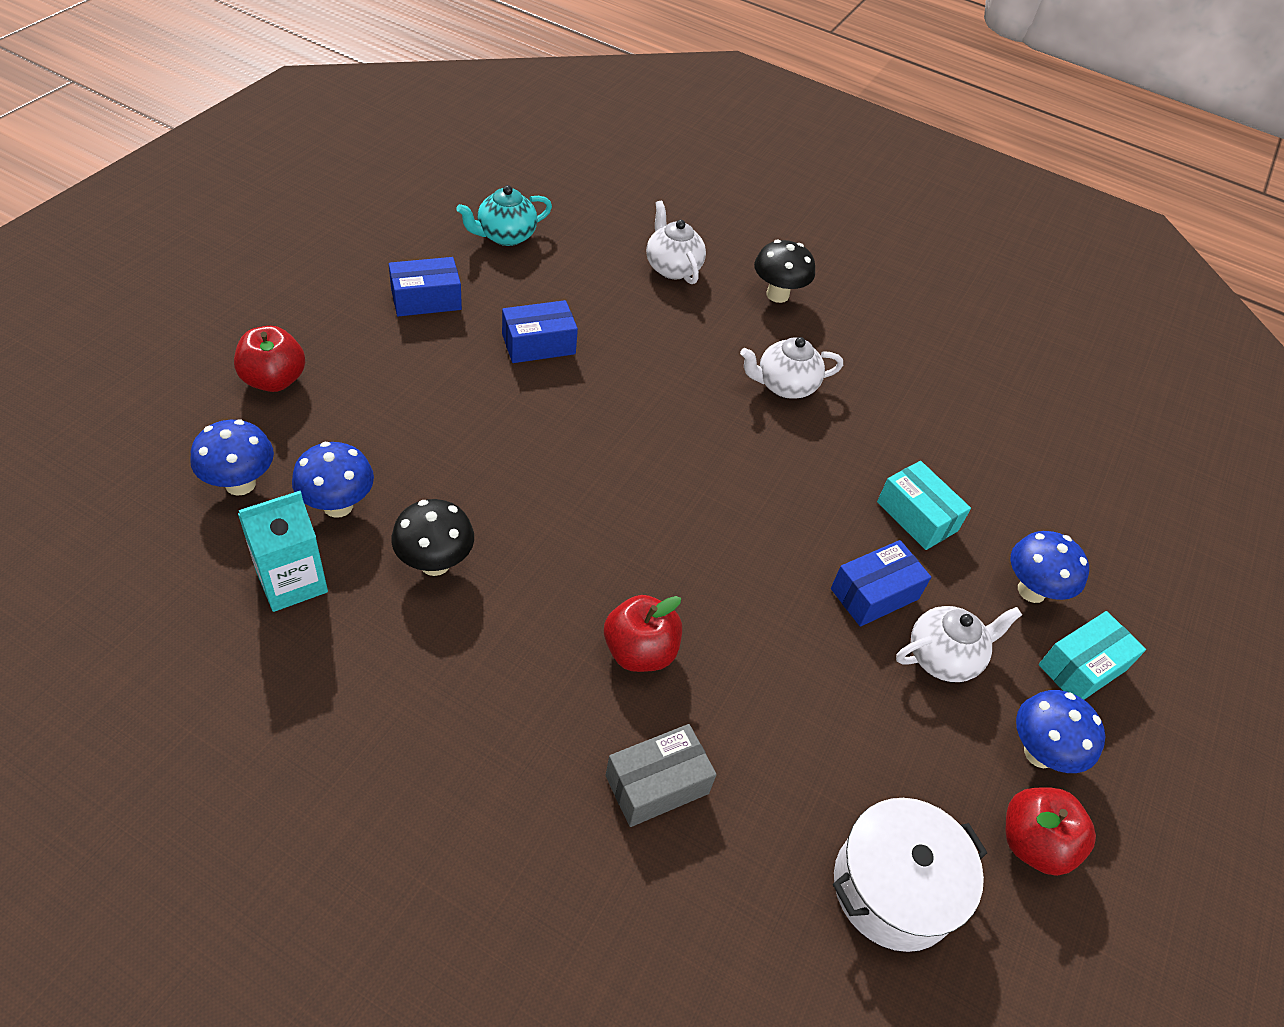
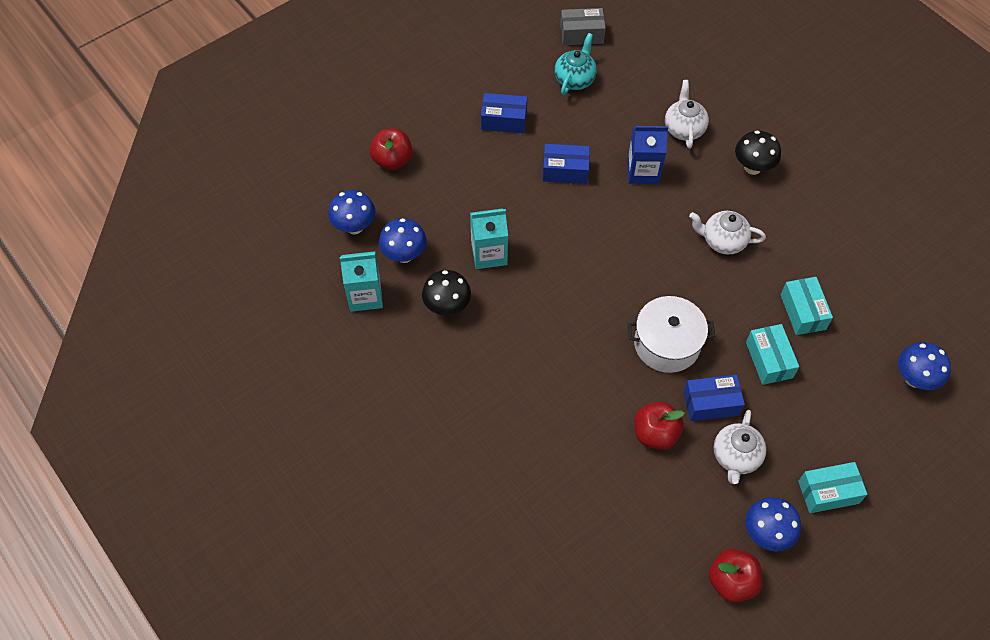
camera: 30 degrees right, 10 degrees up
(472, 473) = (489, 254): none -> turquoise carton
(505, 236) = (575, 79): turquoise teapot -> turquoise teapot turned 120 degrees clockwise
(639, 651) = (545, 395): red apple -> red apple (655, 434)
(643, 325) = (643, 171): none -> blue carton
(657, 784) = (523, 474): grey box -> grey box (581, 34)
(894, 887) = (633, 574): white pot -> white pot (667, 344)
(925, 446) = (803, 312): none -> turquoise box
(943, 657) = (736, 457): white teapot -> white teapot turned 105 degrees clockwise
(1031, 591) = (822, 433): blue mushroom -> blue mushroom (914, 379)

